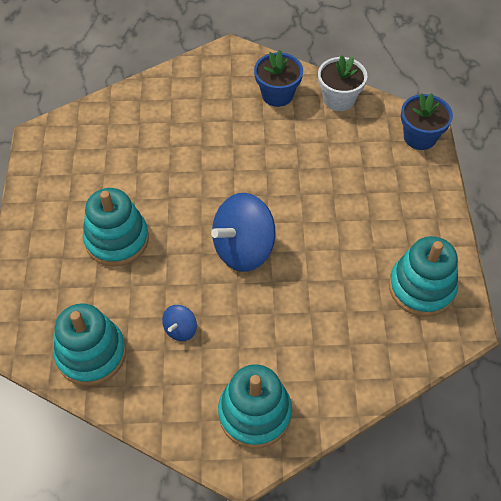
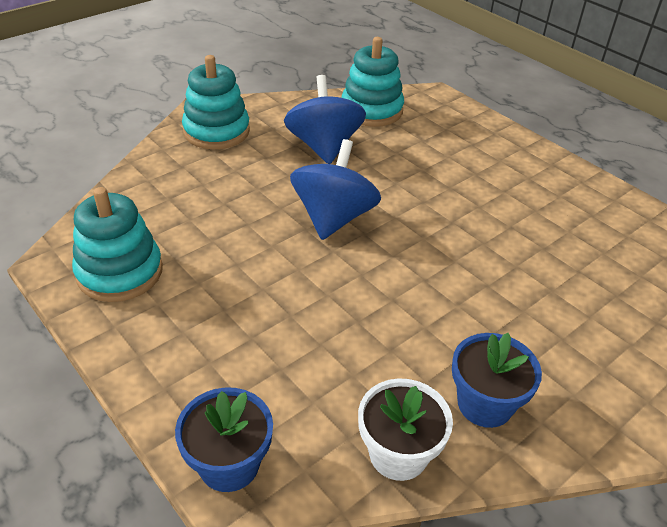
camera: 140 degrees right, 15 degrees down
(117, 239) = (449, 172): turquoise stacking toy -> none
(180, 329) = (324, 147): blue spinning top -> blue spinning top, size x2.15

